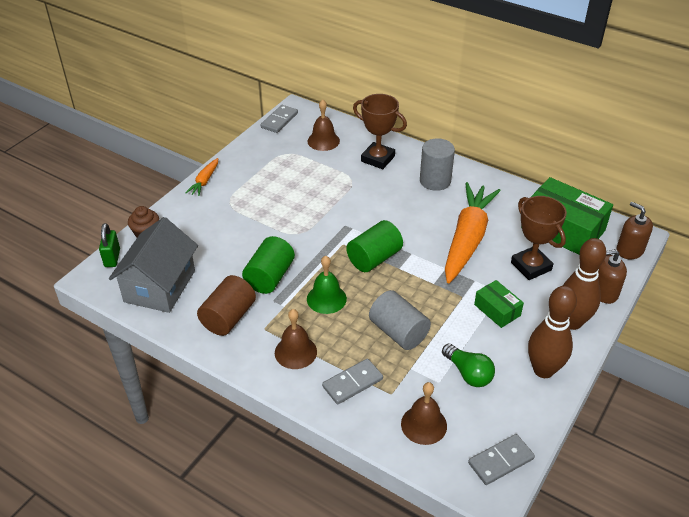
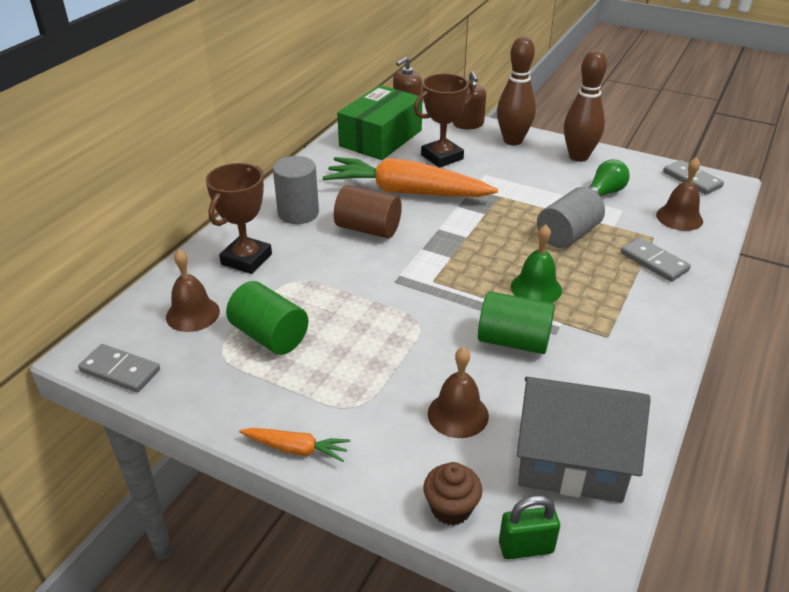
camera: 95 degrees left, 5 degrees down
(228, 317) = (603, 372): brown cylinder -> brown cylinder (368, 229)
(295, 352) = (632, 306): brown bell -> brown bell (458, 414)
(374, 258) = (454, 255): green cylinder -> green cylinder (269, 336)
(497, 310) = (511, 177): green box -> none

